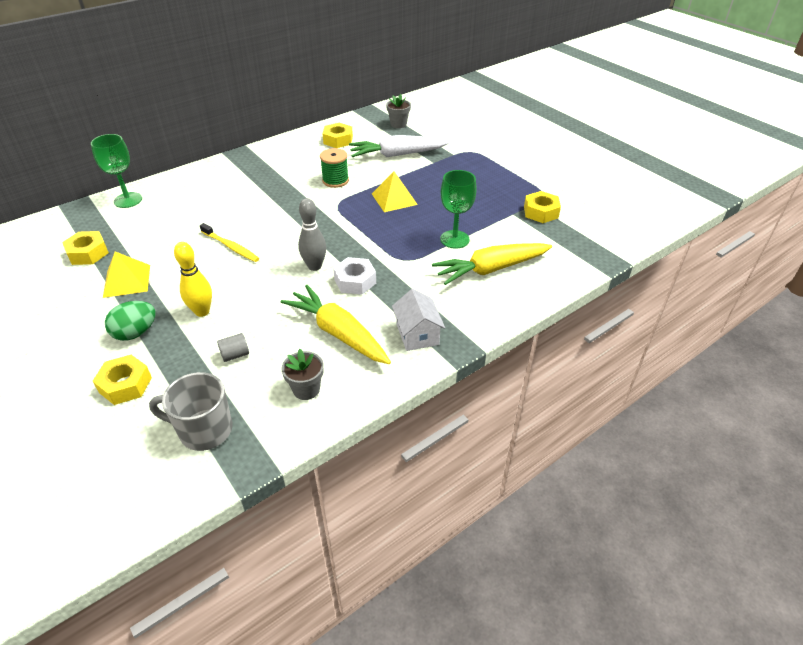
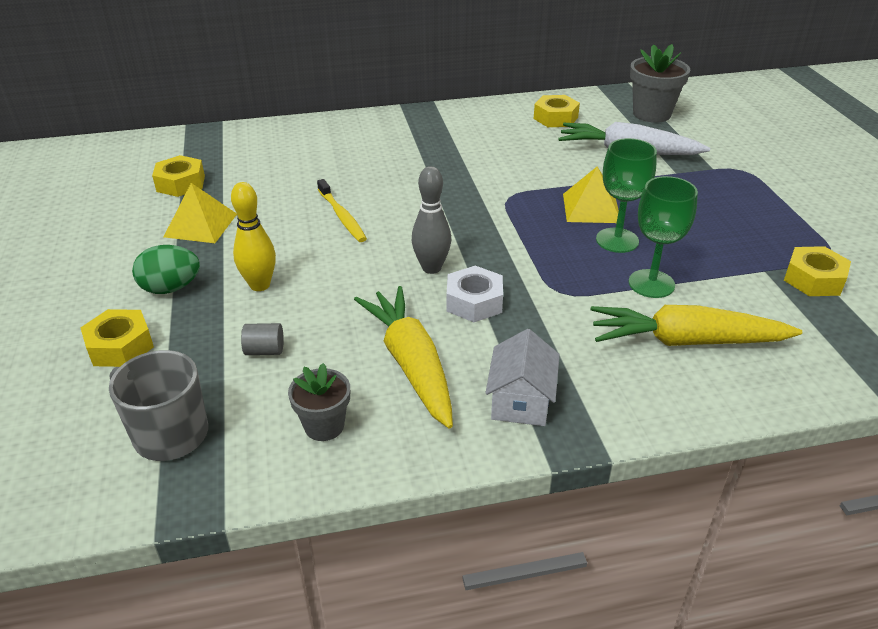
camera: 25 degrees right, 5 degrees down
(128, 200) = (260, 135): green goblet -> green goblet (617, 240)
(335, 180) = (523, 167): green spool -> none
(398, 124) = (651, 114): grey flower pot -> grey flower pot, size x1.60

